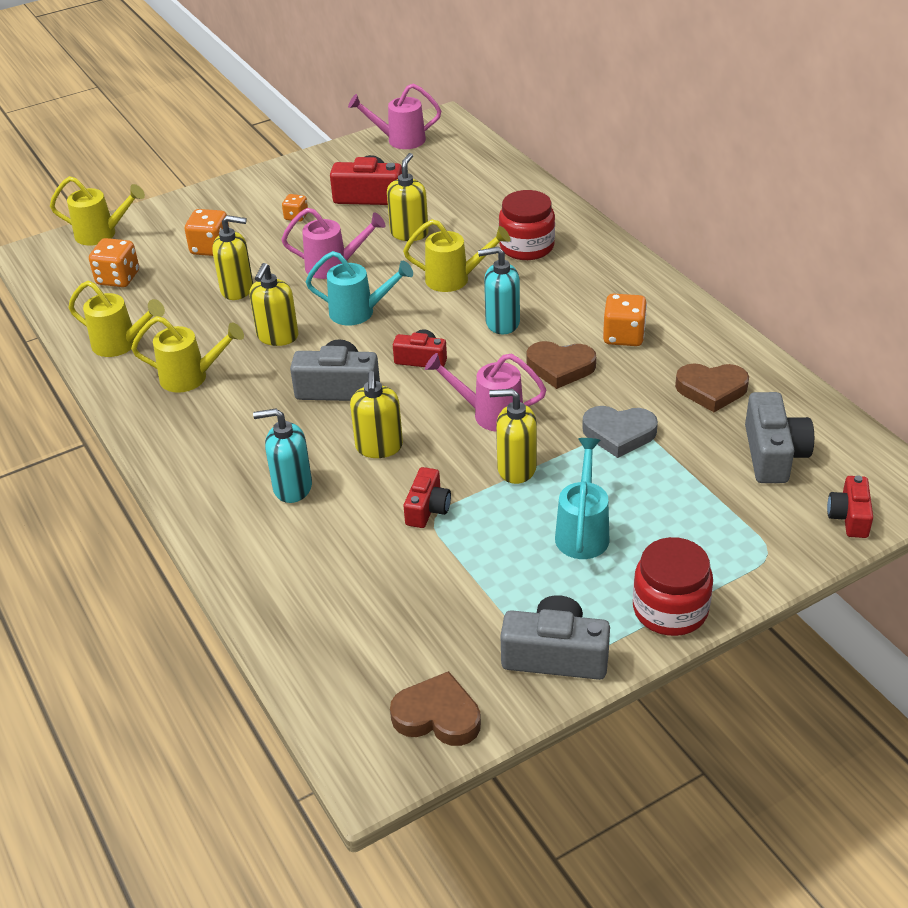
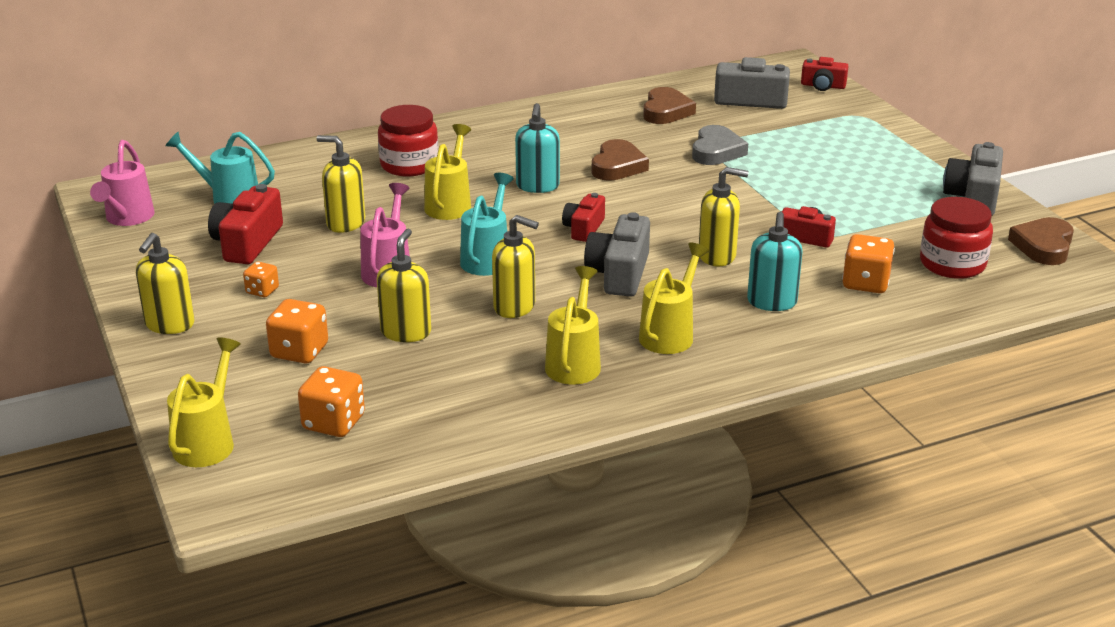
camera: 85 degrees left, 10 degrees down
(121, 344) = (490, 414): yellow watering can -> yellow watering can (670, 334)
(490, 414) = (678, 201): pink watering can -> none
(516, 468) = (756, 196): yellow soap dispenser -> yellow soap dispenser (169, 325)
(583, 532) = (837, 176): turquoise watering can -> turquoise watering can (229, 197)
(623, 336) = (579, 136): orange dice -> orange dice (865, 283)
(670, 609) = (921, 153): red jar -> red jar (952, 264)

